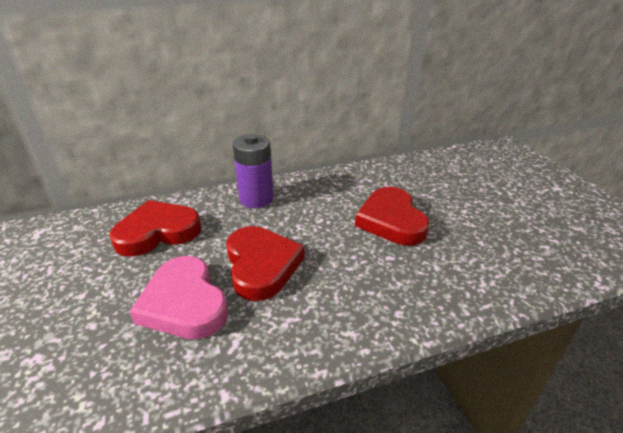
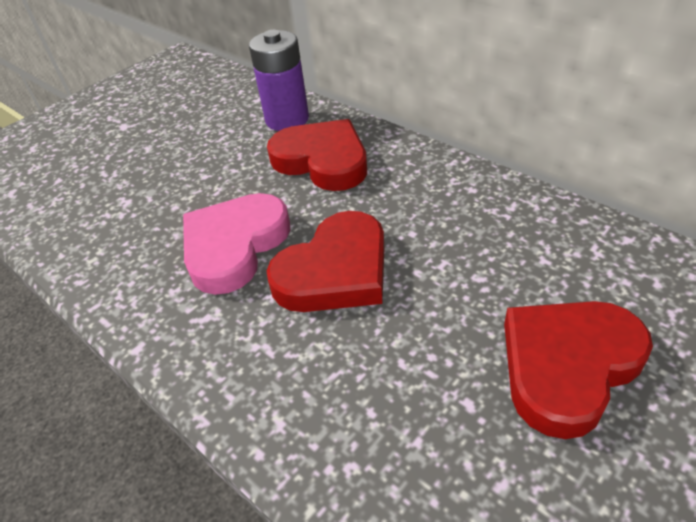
camera: 65 degrees right, 10 degrees up
(256, 199) = (458, 193): purple battery -> purple battery (287, 119)

